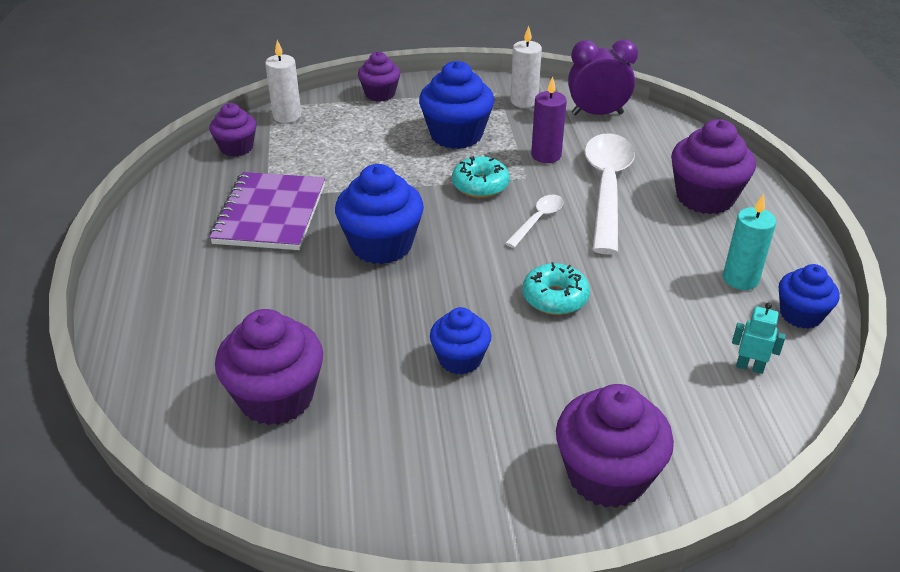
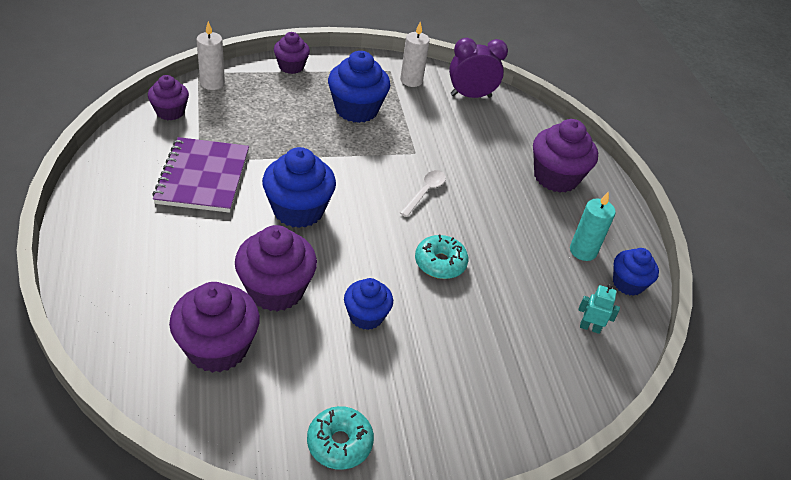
camera: 10 degrees left, 5 degrees up
(480, 185) = (377, 158): turquoise donut -> turquoise donut (339, 443)
(546, 155) = (430, 132): purple candle -> none
(607, 188) = (479, 165): white spoon -> none
(607, 475) = (483, 419): purple cupcake -> purple cupcake (276, 290)

